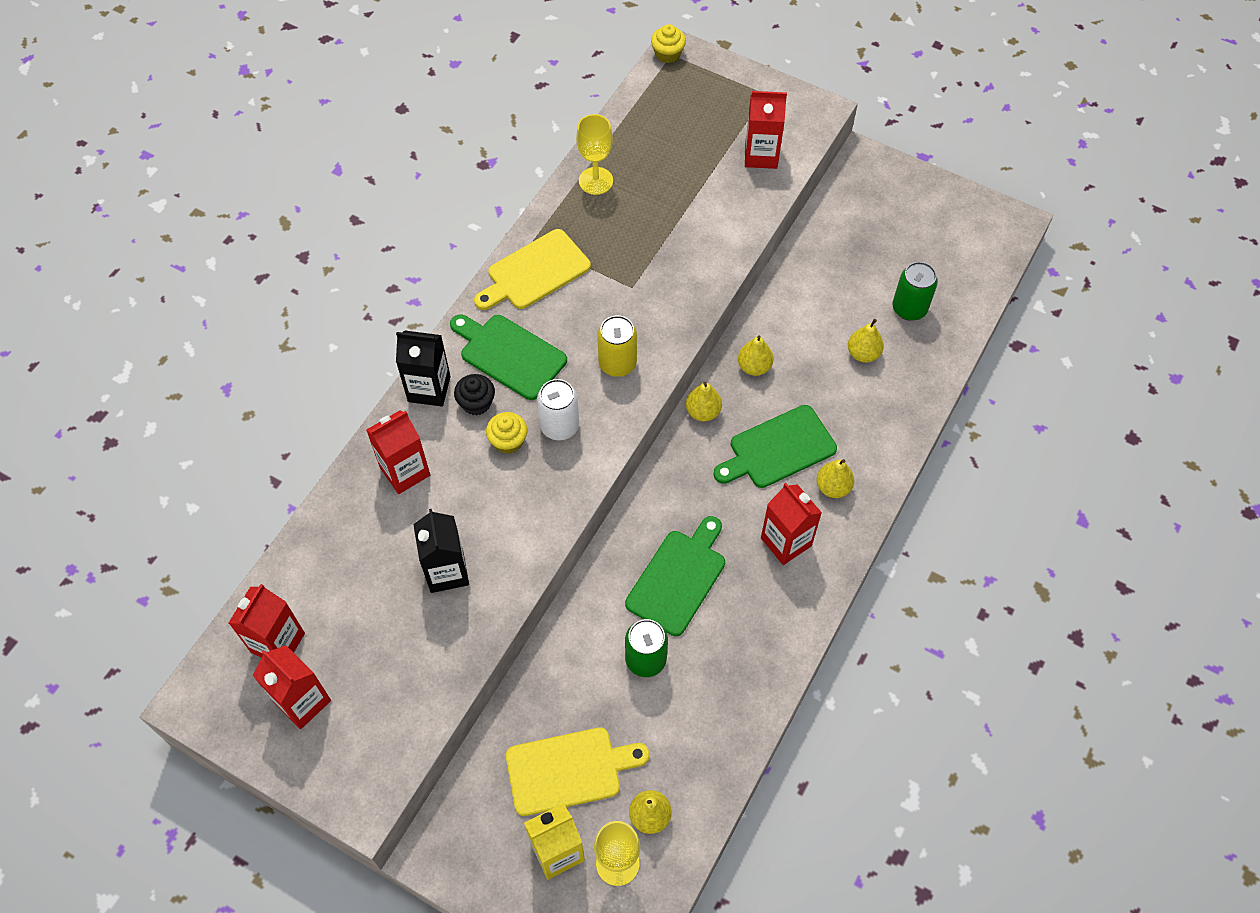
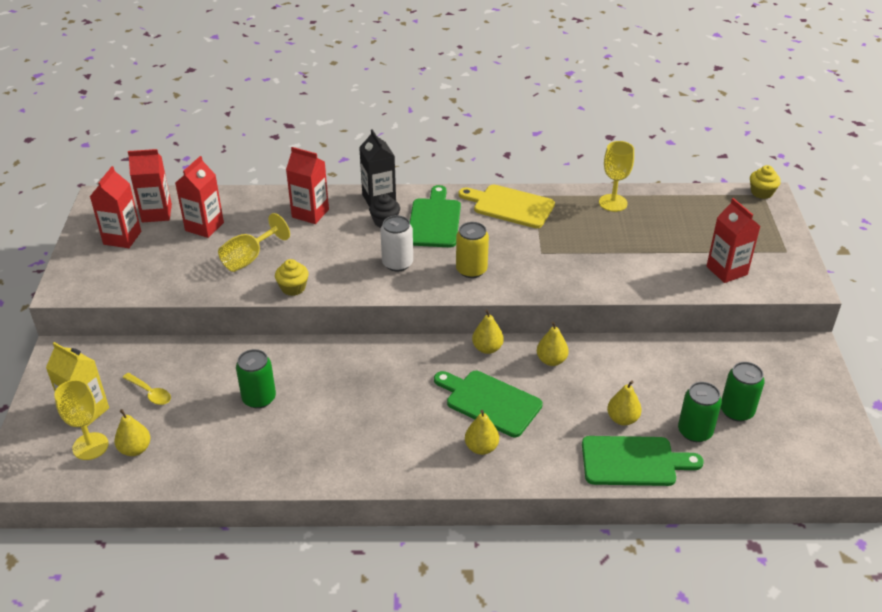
camera: 60 degrees right, 20 degrees down
(447, 571) = (249, 258): black carton -> yellow goblet
(508, 441) = (367, 246): yellow cupcake -> yellow cupcake (293, 288)
(569, 770) = (150, 393): yellow cutting board -> yellow spoon
(678, 578) = (336, 390): green cutting board -> green cutting board (633, 461)
(786, 542) = (410, 438): red carton -> red carton (204, 226)
(904, 263) = (736, 411): none -> green can

